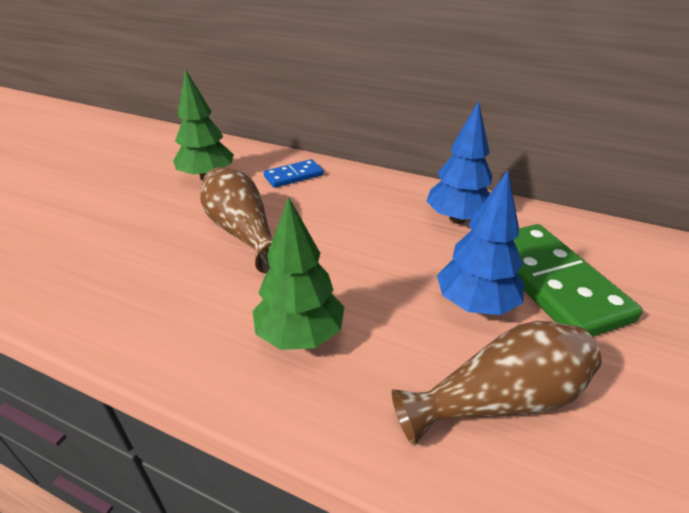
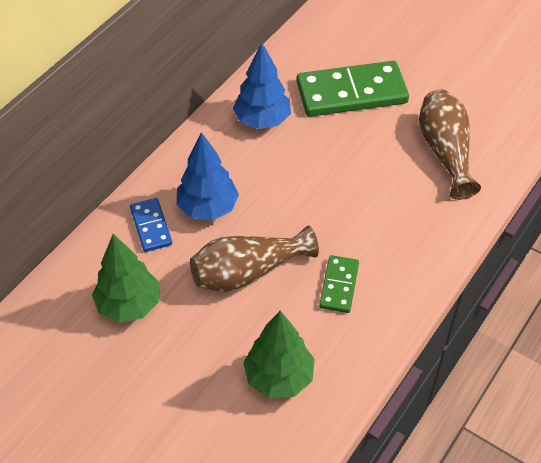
camera: 80 degrees left, 15 degrees up
(223, 300) = (339, 285): none -> green domino
(300, 335) = (383, 240): green tree -> green tree (279, 377)
(475, 305) = (367, 139): blue tree -> blue tree (208, 208)

